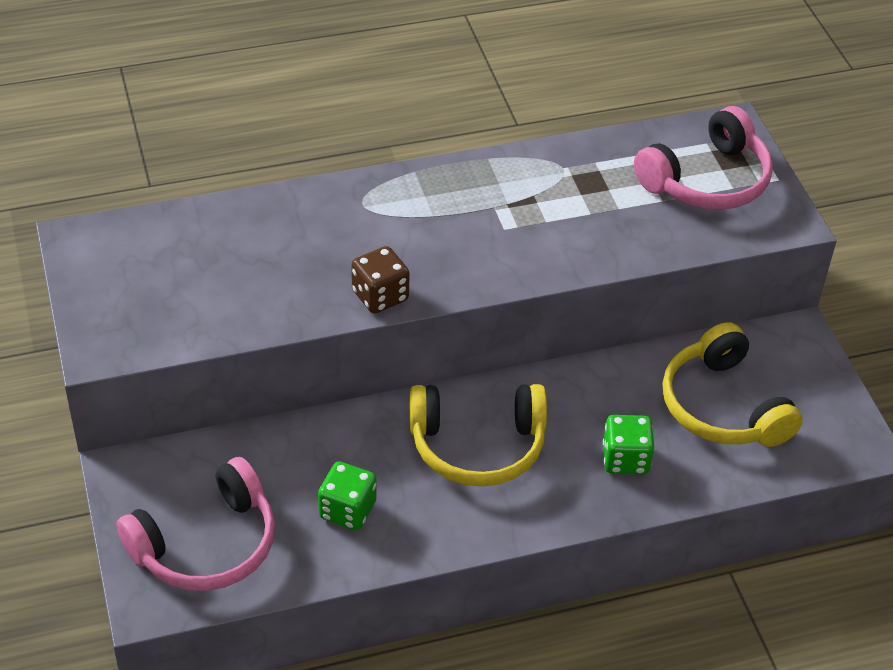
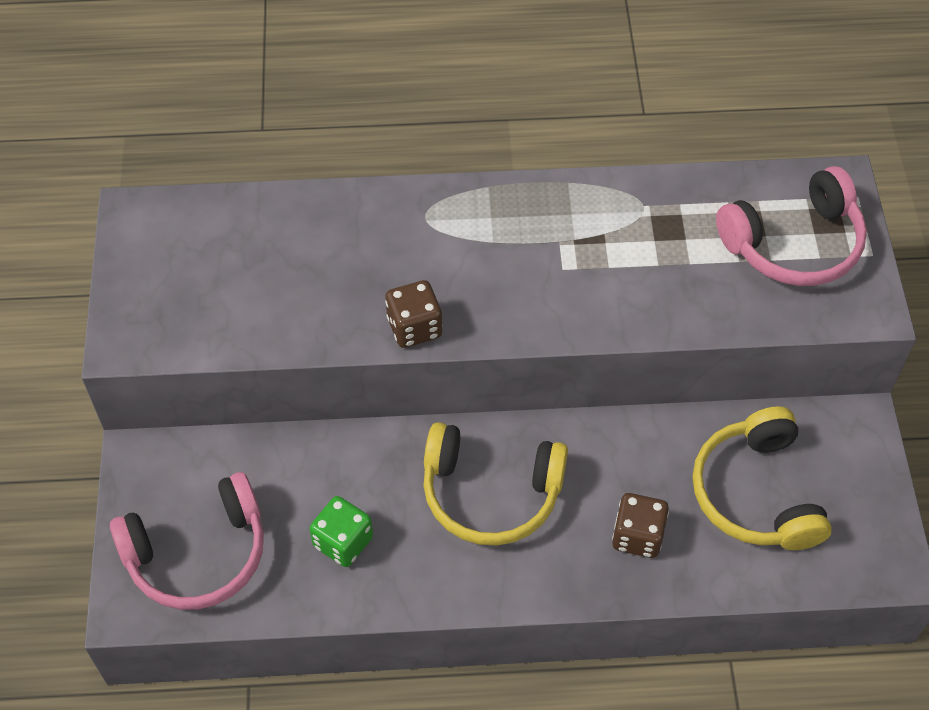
camera: 15 degrees right, 10 degrees up
(625, 459) = (637, 536): green dice -> brown dice

